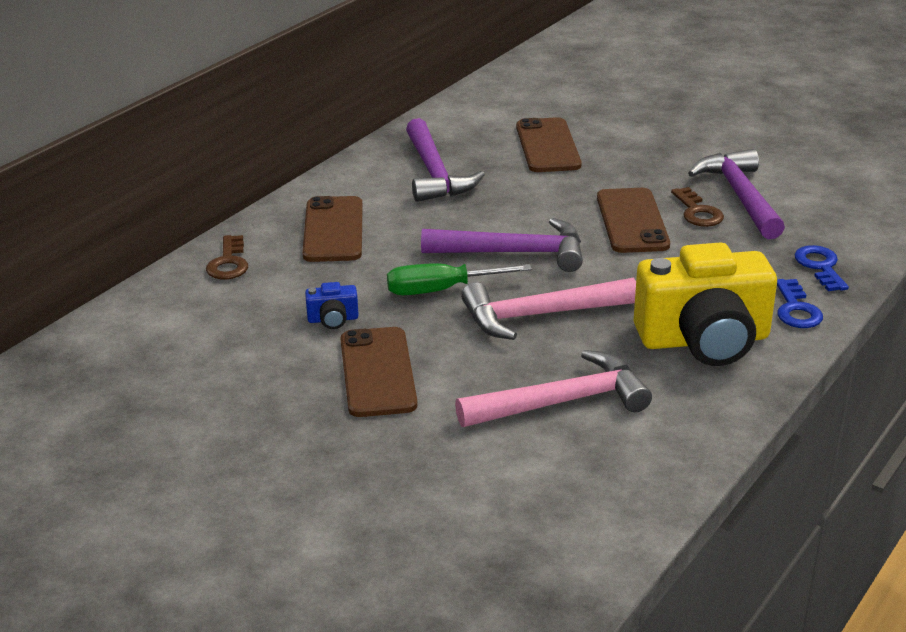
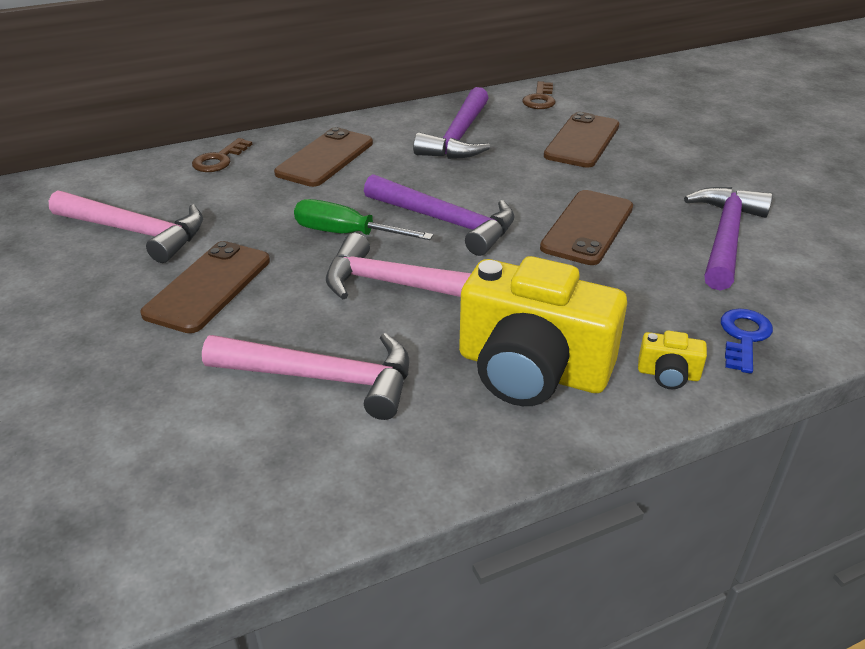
camera: 30 degrees right, 5 degrees up
(242, 353) = (135, 232): none -> pink hammer
(333, 319) = (233, 229): blue camera -> none
(698, 212) = (663, 239): brown key -> brown key (540, 99)
(796, 309) = (668, 374): blue key -> yellow camera

